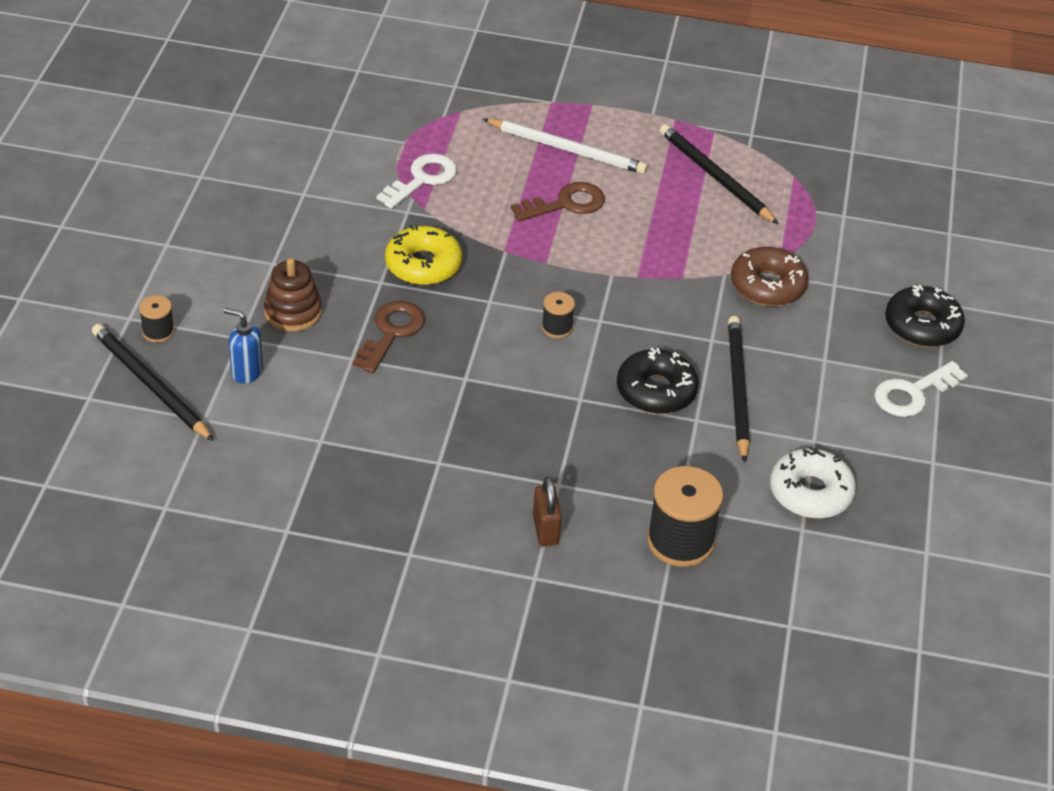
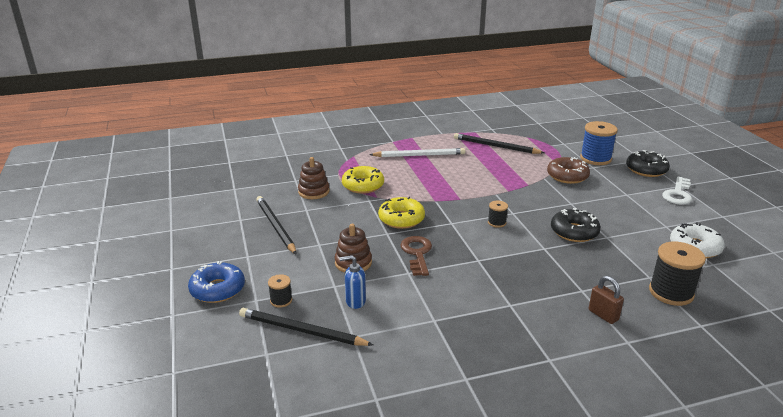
camera: 25 degrees left, 15 degrees down
(94, 282) = (217, 289): none -> blue donut
(340, 163) = (314, 192): none -> brown stacking toy
(422, 179) = (363, 185): white key -> yellow donut
(566, 204) = (442, 174): brown key -> none
(737, 389) = (607, 218): black pencil -> black pencil (275, 226)
(861, 269) = (595, 158): none -> blue spool

